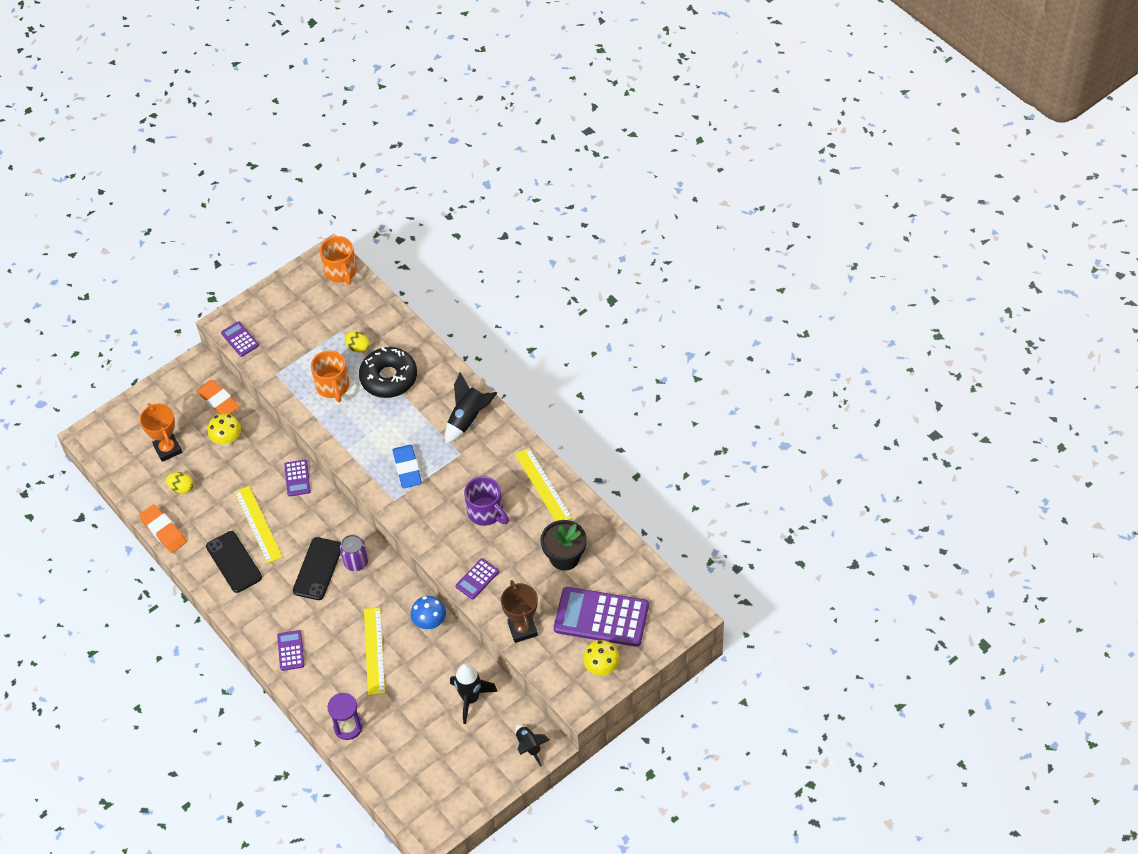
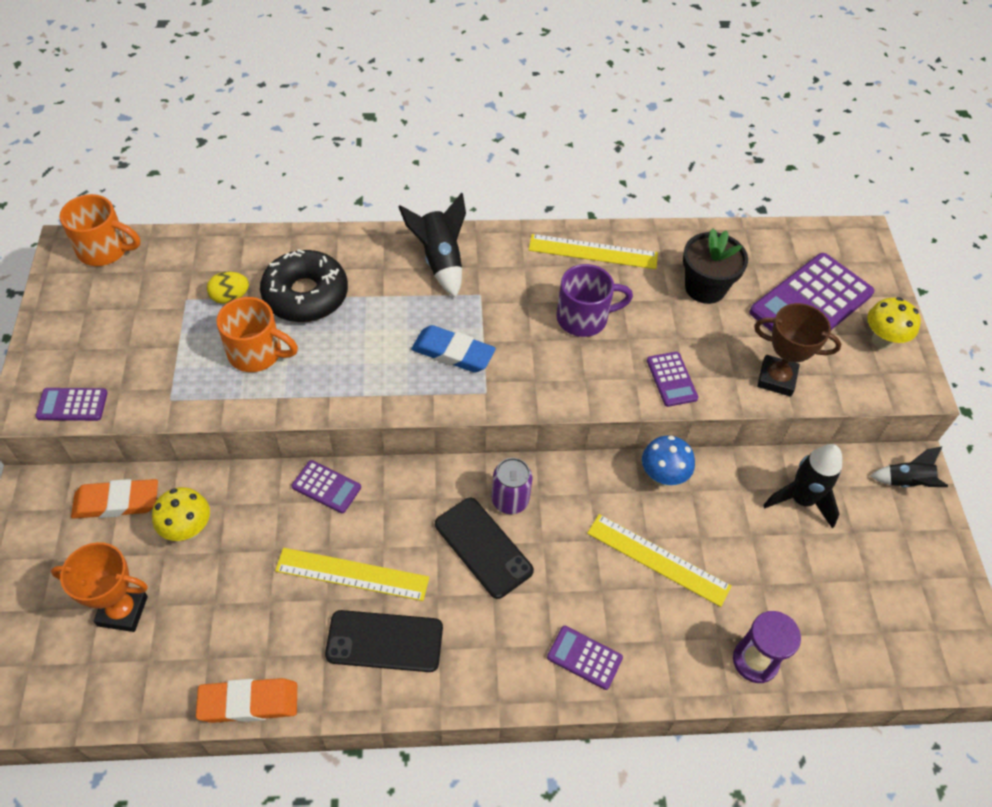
camera: 60 degrees left, 0 degrees up
(182, 488) = (203, 633): yellow egg -> none

